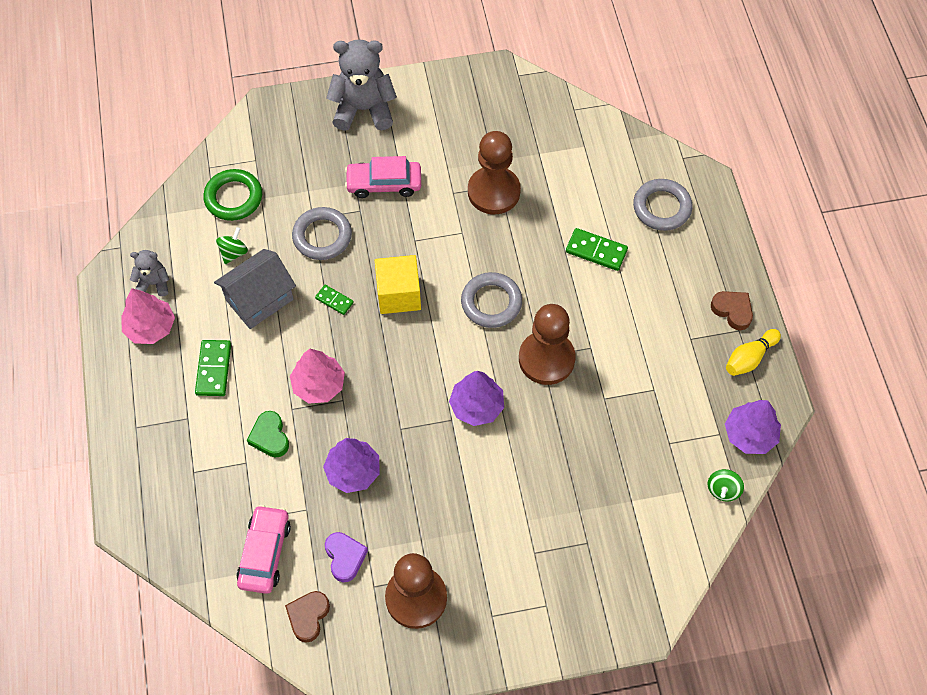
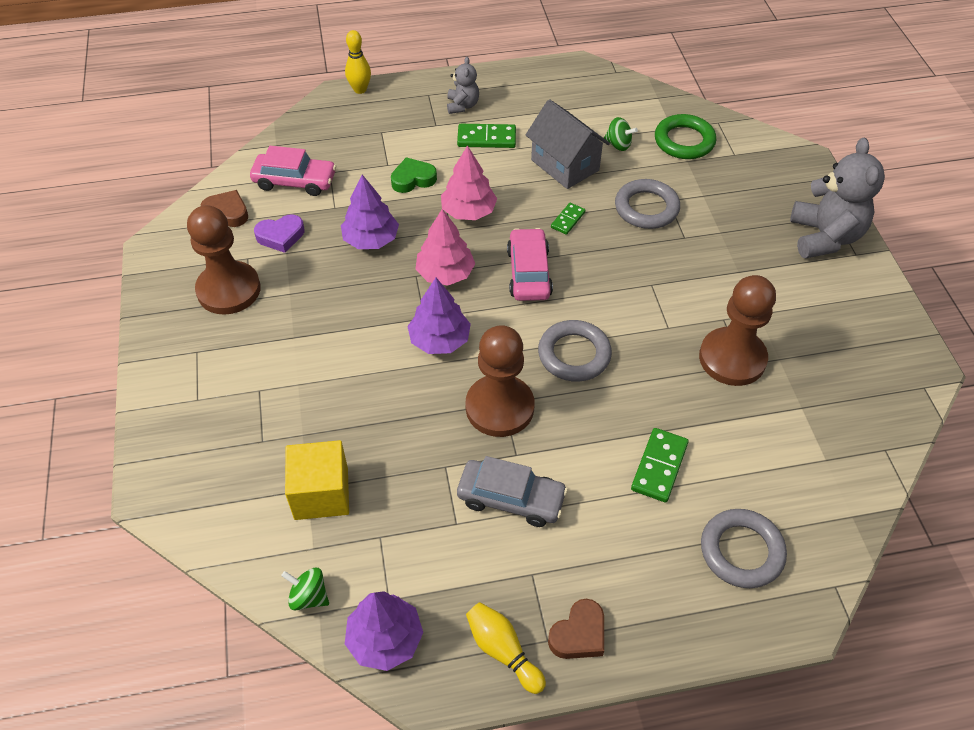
camera: 90 degrees right, 10 degrees down
(118, 499) = (360, 89): none -> yellow bowling pin
(150, 327) = (530, 96): pink tree -> pink tree (445, 273)
(154, 283) = (578, 95): grey teddy bear -> grey teddy bear (462, 105)
(384, 183) = (724, 256): pink car -> pink car (529, 273)
(398, 294) = (579, 271): yellow cube -> yellow cube (321, 493)
(630, 351) = (511, 498): none -> grey car

